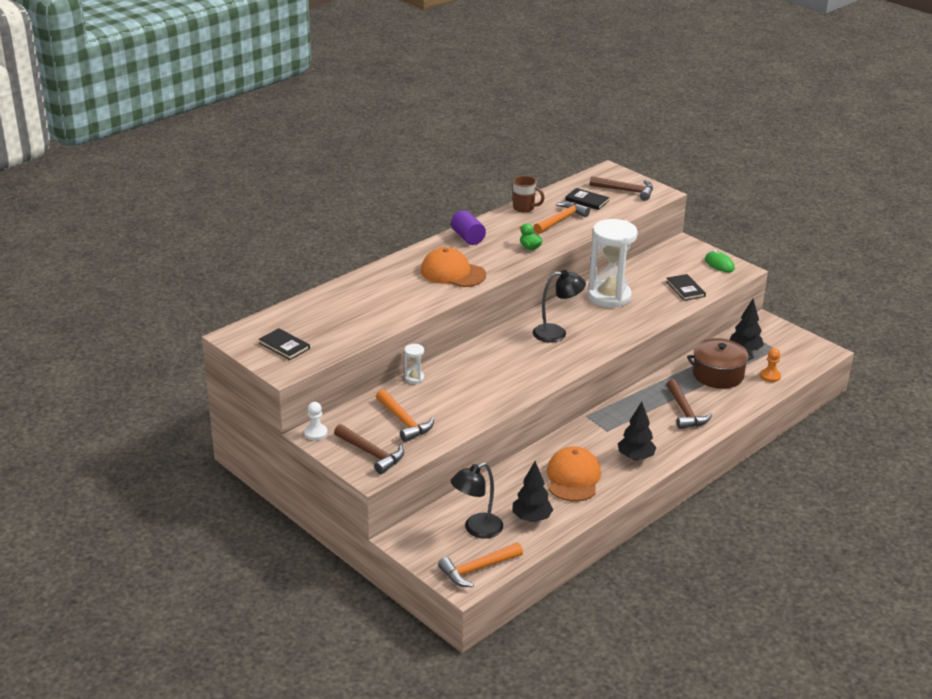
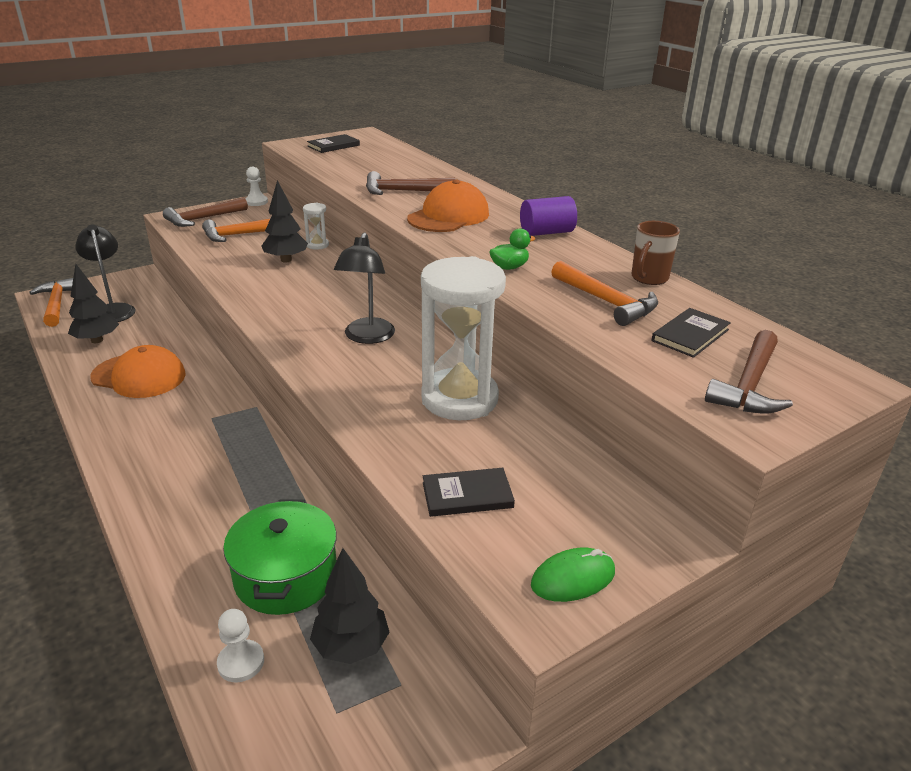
camera: 100 degrees right, 0 degrees up
(635, 457) = (136, 431): black tree -> black tree (286, 260)
(685, 411) = (204, 504): brown hammer -> brown hammer (403, 191)
(718, 374) = (286, 576): brown pot -> green pot
(770, 376) = (241, 662): orange pawn -> white pawn

